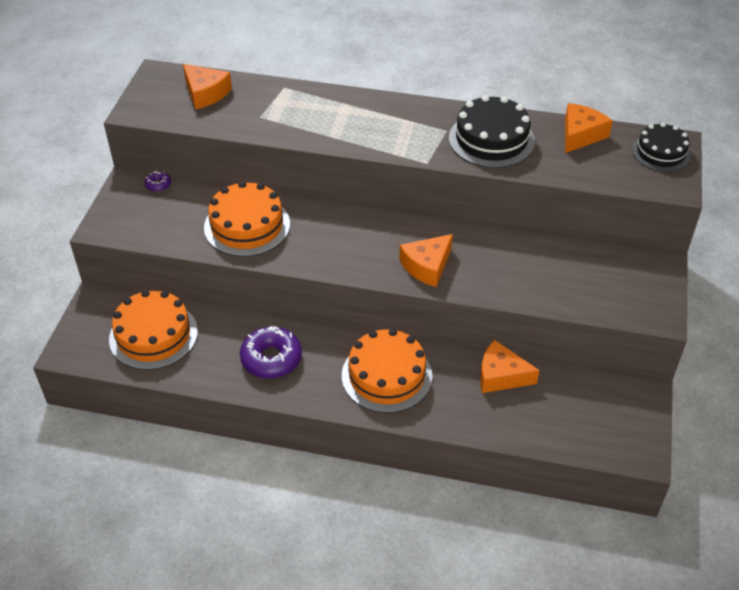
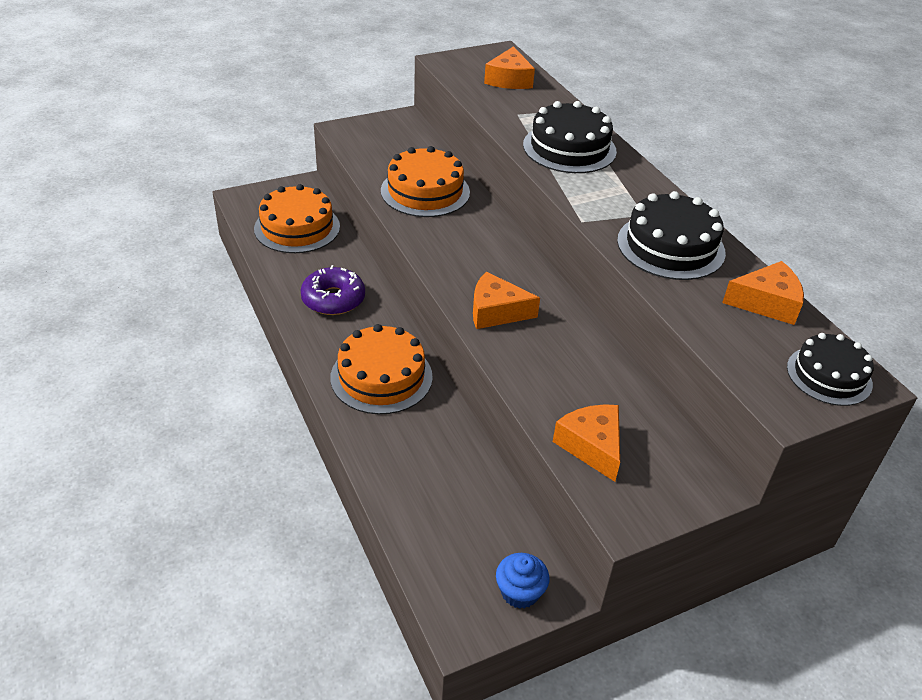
camera: 50 degrees right, 5 degrees down
(158, 185) = (418, 131): purple donut -> none
(333, 117) = (569, 148): none -> black cake
(501, 376) = (459, 457): orange cheese -> orange cheese (592, 446)
(634, 409) = (520, 592): none -> blue cupcake

